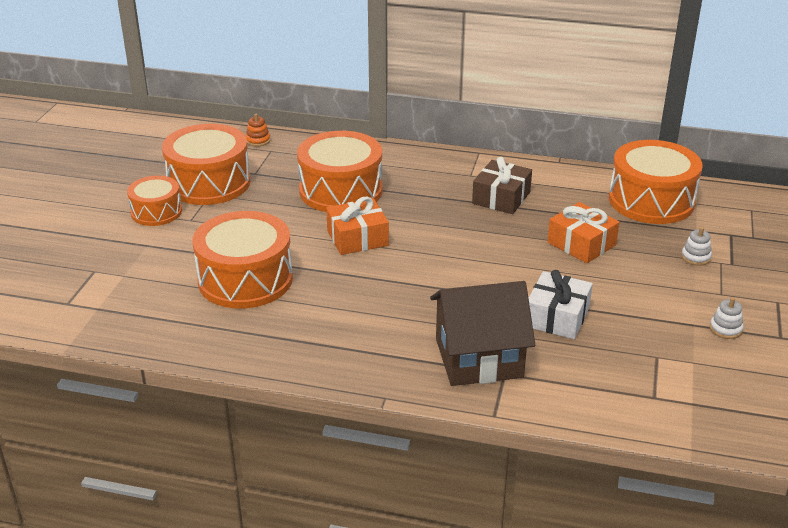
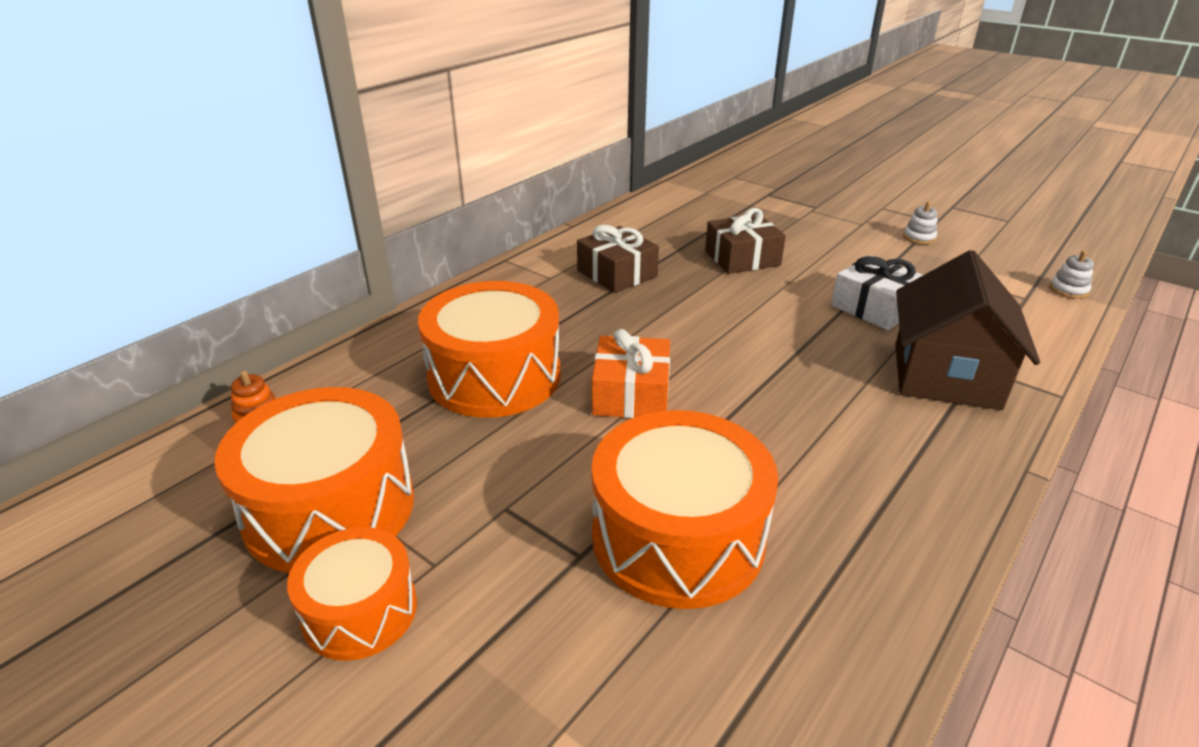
camera: 65 degrees left, 0 degrees up
(581, 244) = (742, 258): orange gift -> brown gift
(651, 201) = (687, 207): orange drum -> none
(695, 257) = (797, 217): white stacking toy -> white stacking toy (1068, 290)

